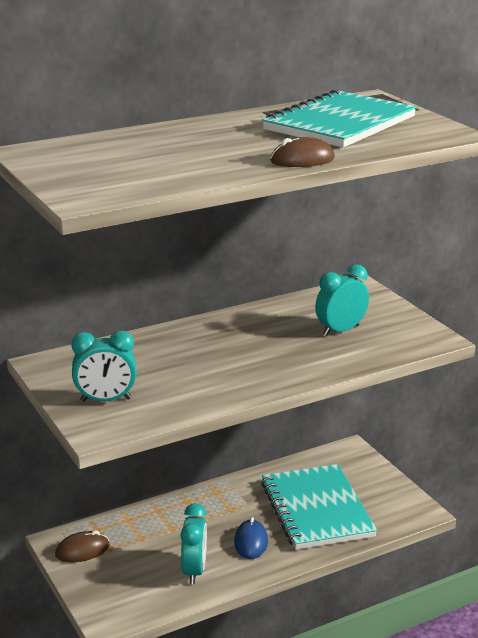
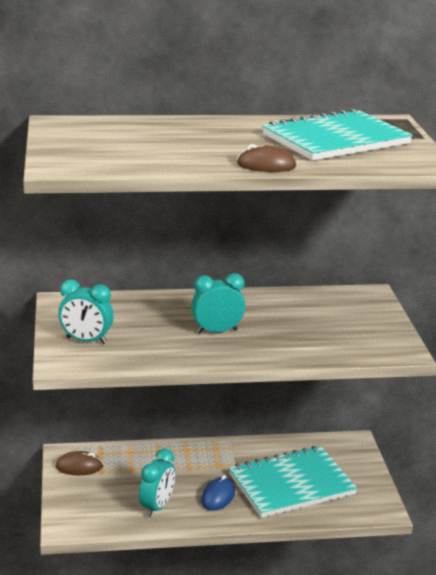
camera: 20 degrees right, 0 degrees up
(317, 509) = (291, 484): turquoise notebook -> turquoise notebook turned 60 degrees clockwise
(340, 330) = (324, 327): turquoise clock -> turquoise clock (217, 331)

